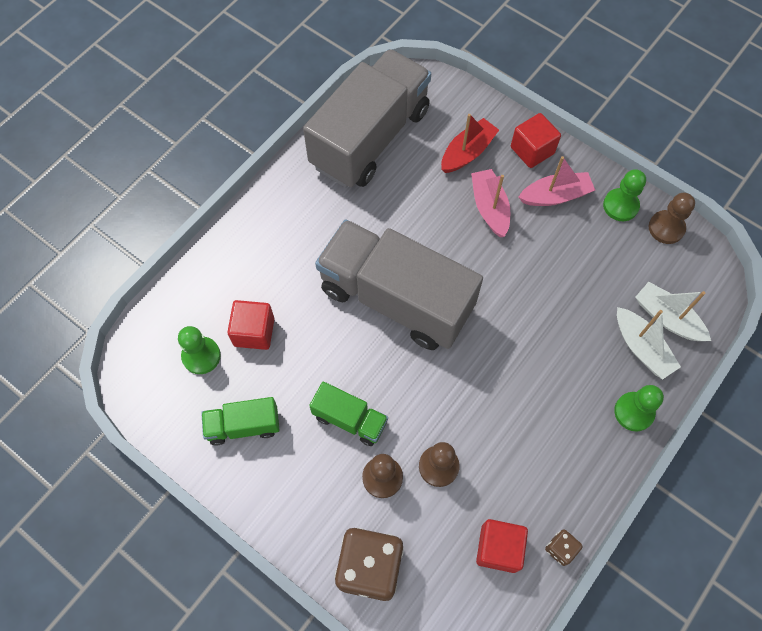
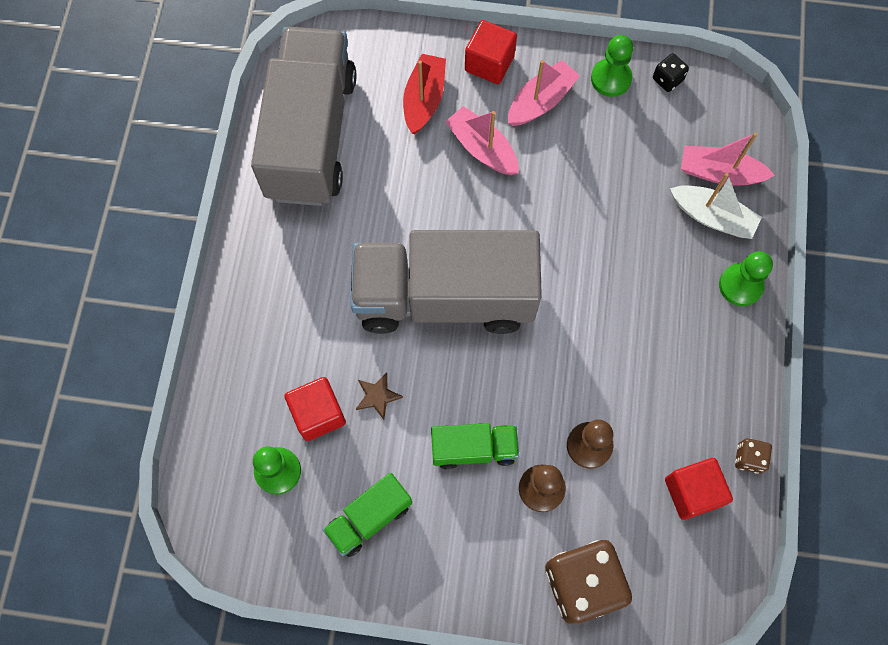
camera: 30 degrees left, 5 degrees up
(303, 342) = (377, 396): none -> brown star
(666, 228) = (667, 79): brown pawn -> black dice
(667, 318) = (719, 173): white boat -> pink boat

